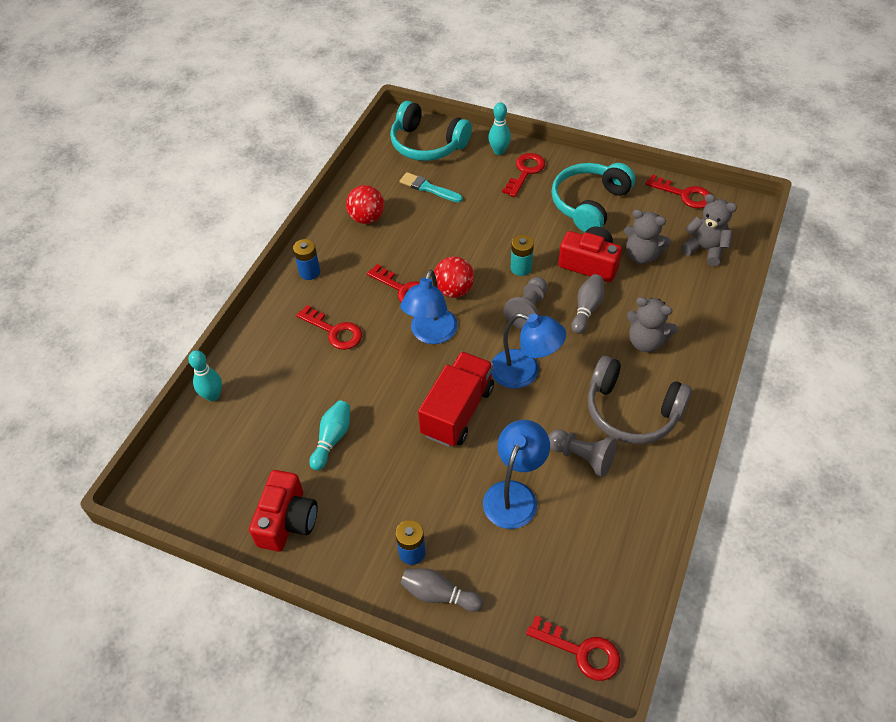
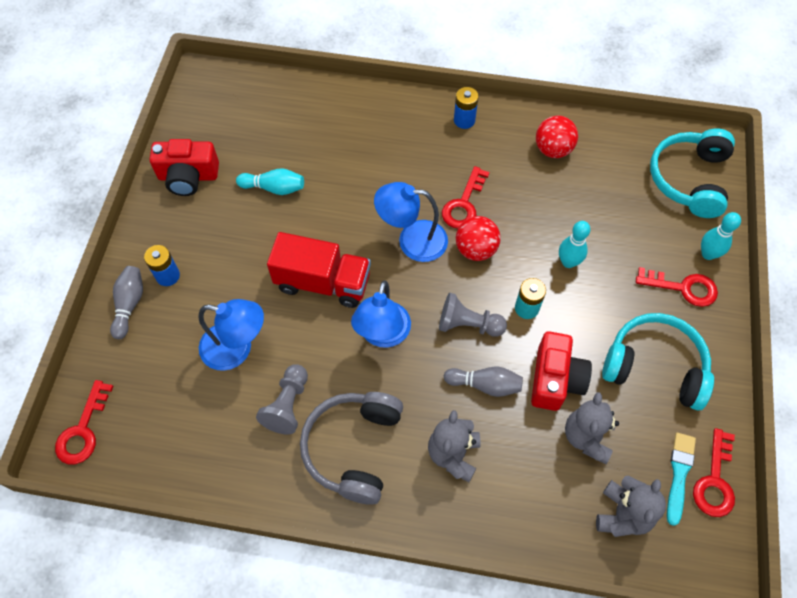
camera: 75 degrees right, 10 degrees up
(213, 396) = (304, 89): turquoise bowling pin -> turquoise bowling pin (568, 262)
(334, 331) = (396, 159): red key -> none
(428, 188) = (618, 195): turquoise brush -> turquoise brush (679, 474)

